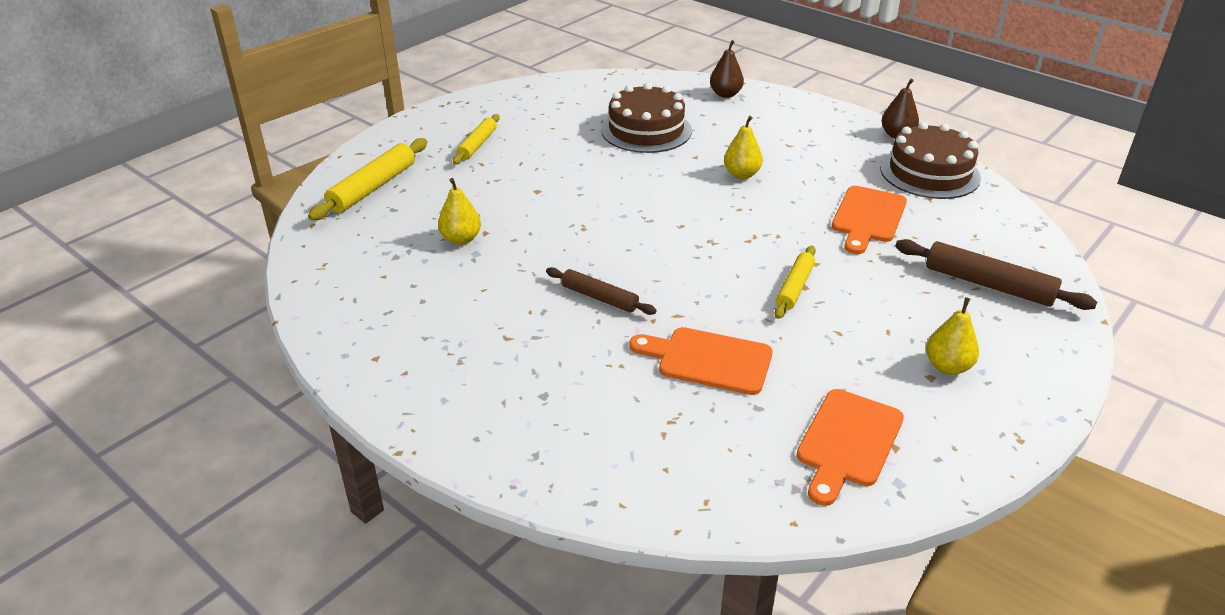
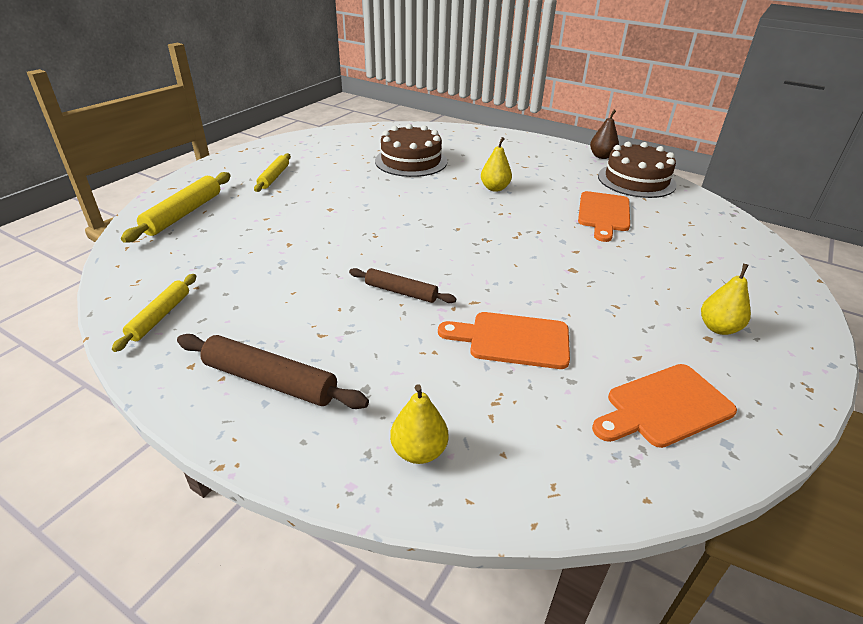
camera: 10 degrees left, 0 degrees up
(461, 239) = (267, 251): yellow pear -> yellow pear (419, 451)
(725, 94) = (465, 135): brown pear -> none
(794, 288) = (566, 271): yellow rolling pin -> yellow rolling pin (160, 316)
(848, 442) = (664, 407): orange cutting board -> orange cutting board turned 45 degrees clockwise
(988, 285) = (718, 258): brown rolling pin -> brown rolling pin (270, 381)

